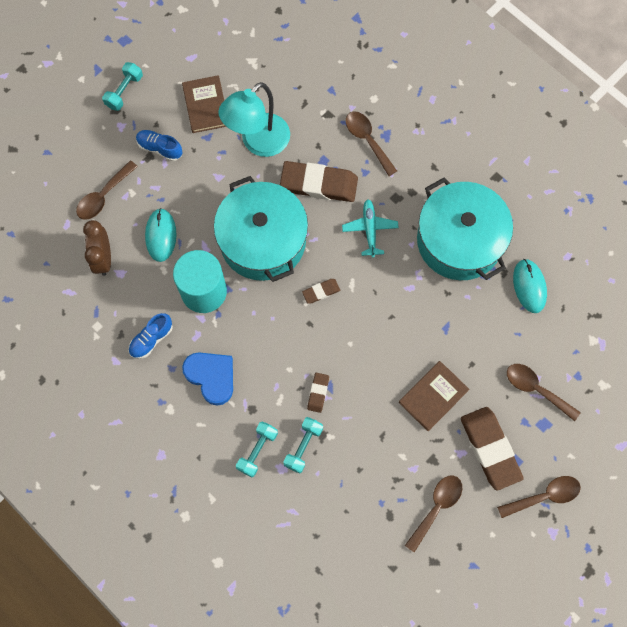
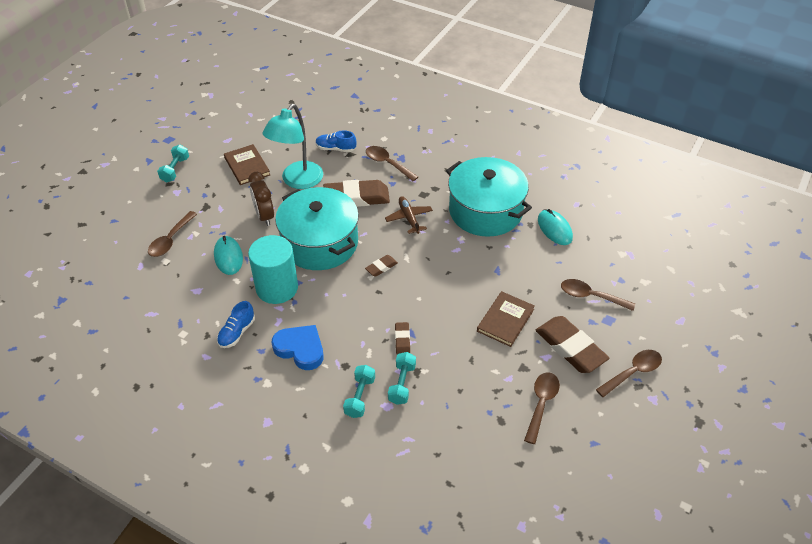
camera: 15 degrees left, 25 degrees down
(103, 258) = (179, 283): brown clock -> brown clock (264, 216)
(160, 148) = (214, 200): blue shoe -> blue shoe (336, 149)
(370, 229) = (409, 218): turquoise plane -> brown plane

